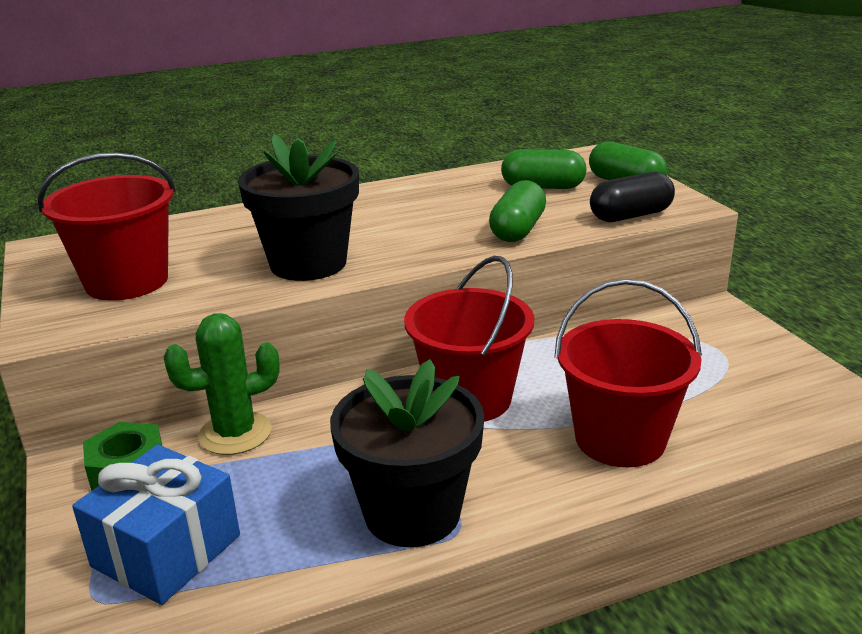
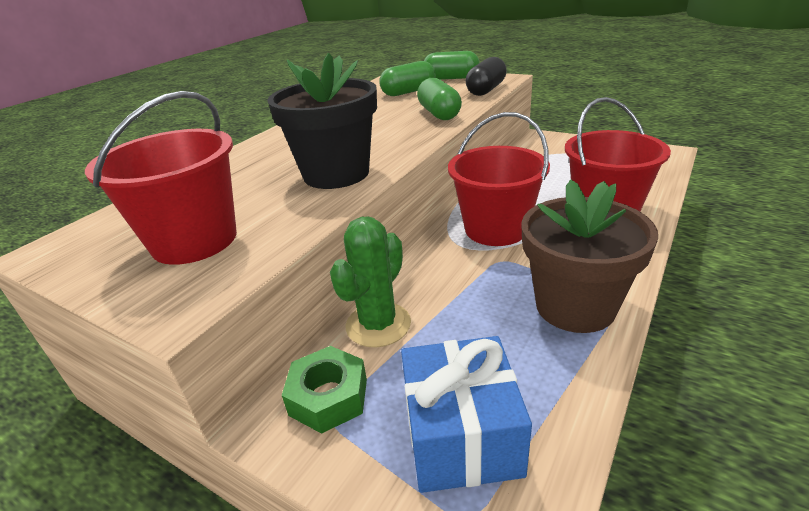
camera: 35 degrees left, 5 degrees up
(412, 513) = (575, 306): black flower pot -> brown flower pot

